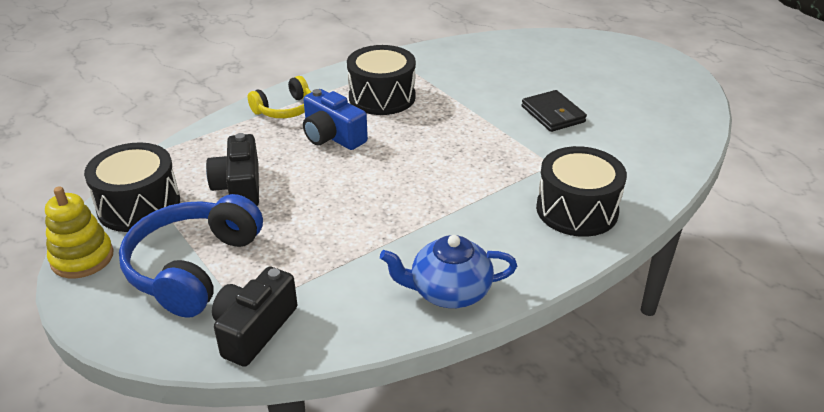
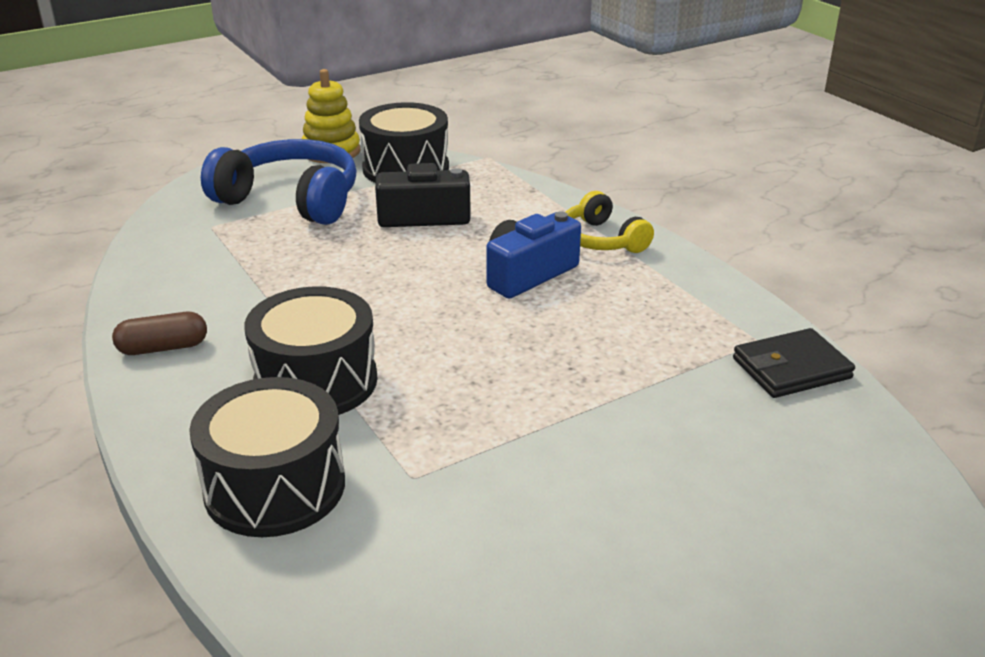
camera: 95 degrees right, 5 degrees down
(254, 329) = (181, 232): black camera -> none
(382, 97) = (641, 316): black drum -> black drum (316, 381)
(449, 291) = (163, 348): blue teapot -> brown capsule
(553, 114) = (583, 506): black wallet -> black wallet (791, 368)

